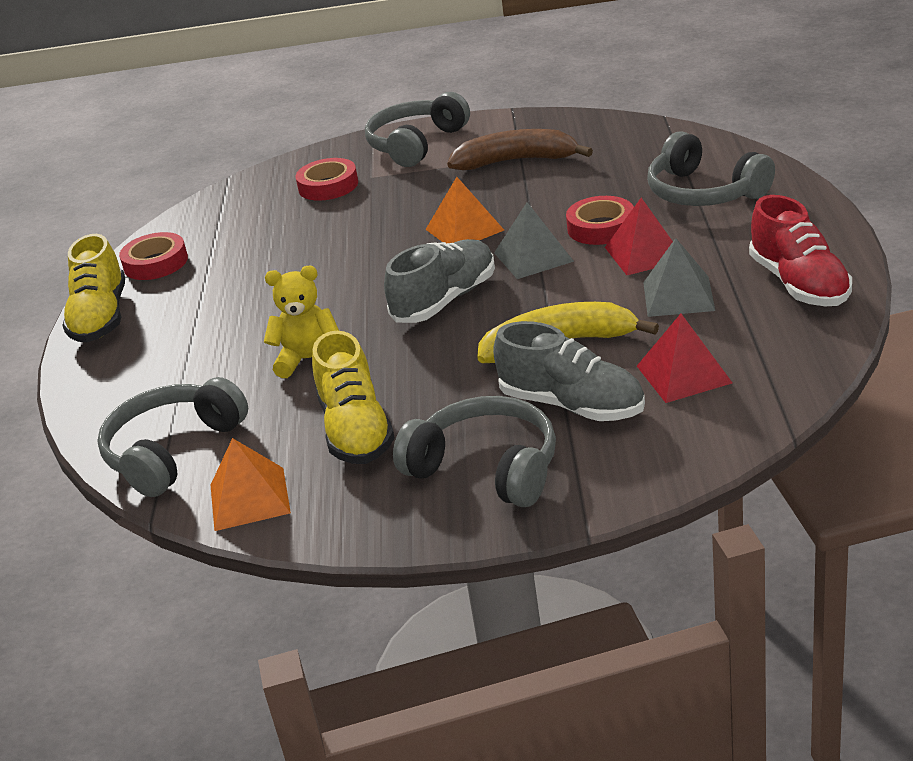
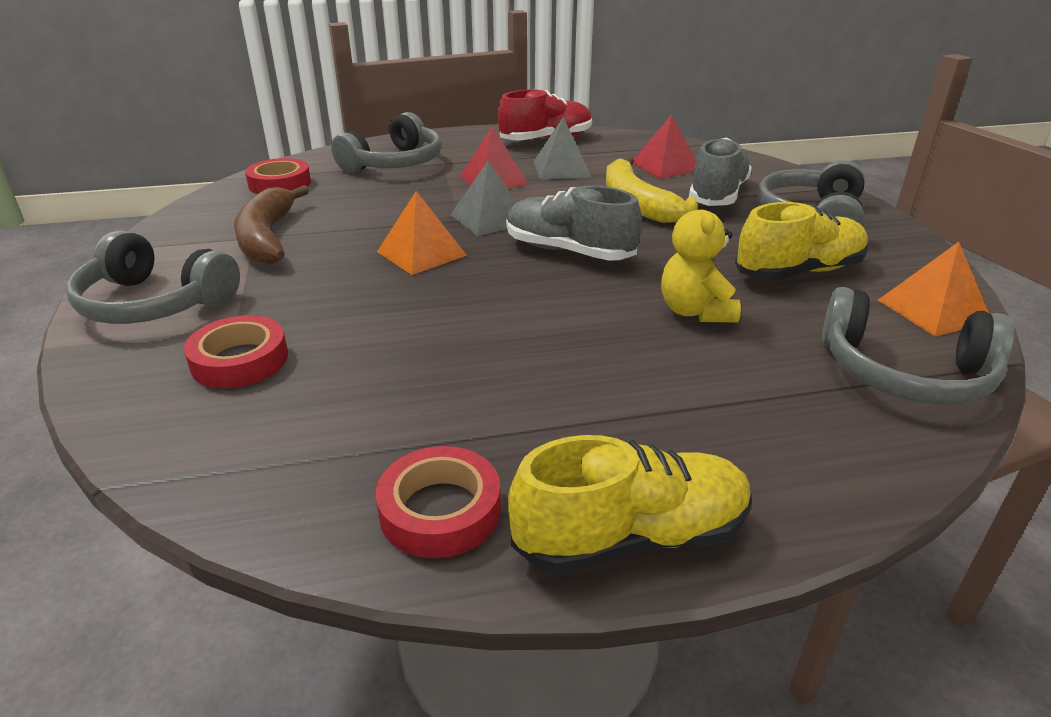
camera: 105 degrees left, 0 degrees up
(601, 227) = (442, 195): red tape -> red tape (280, 184)

